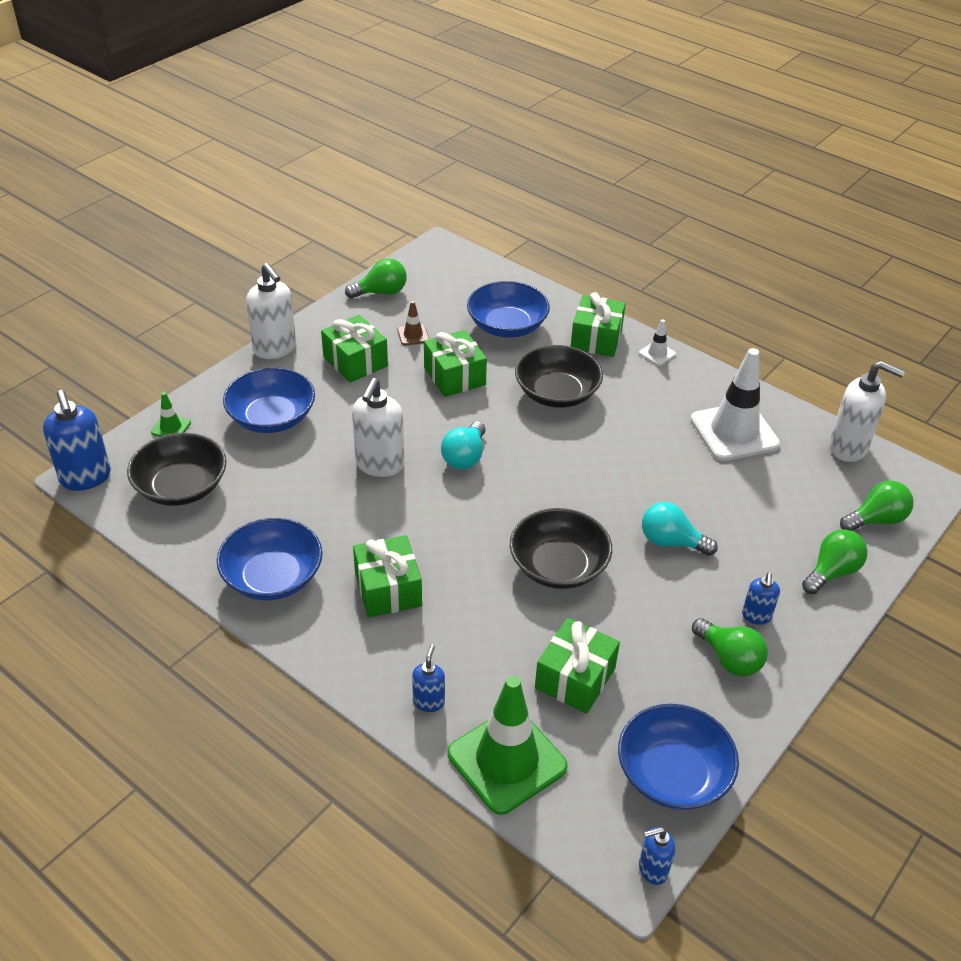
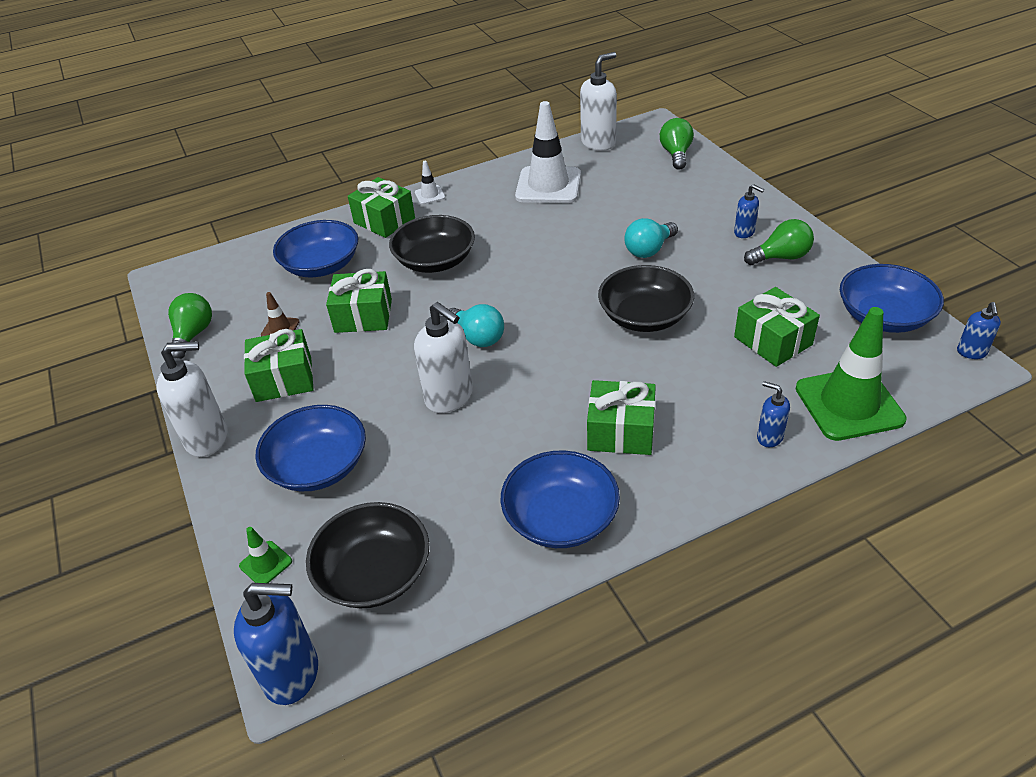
camera: 60 degrees left, 0 degrees up
(832, 572) = (716, 187): green light bulb -> none

